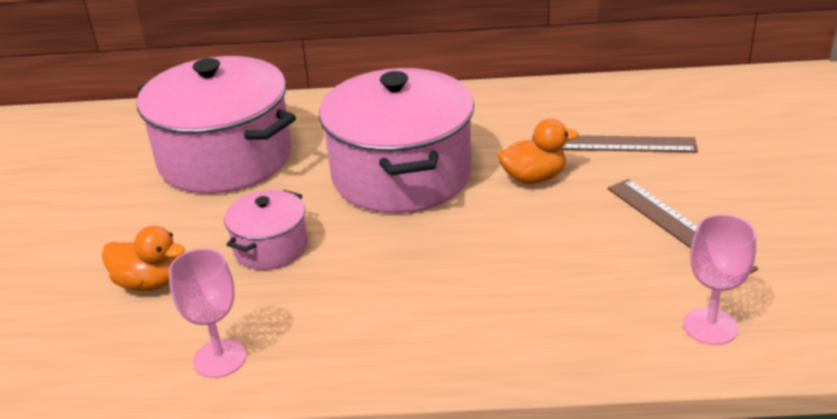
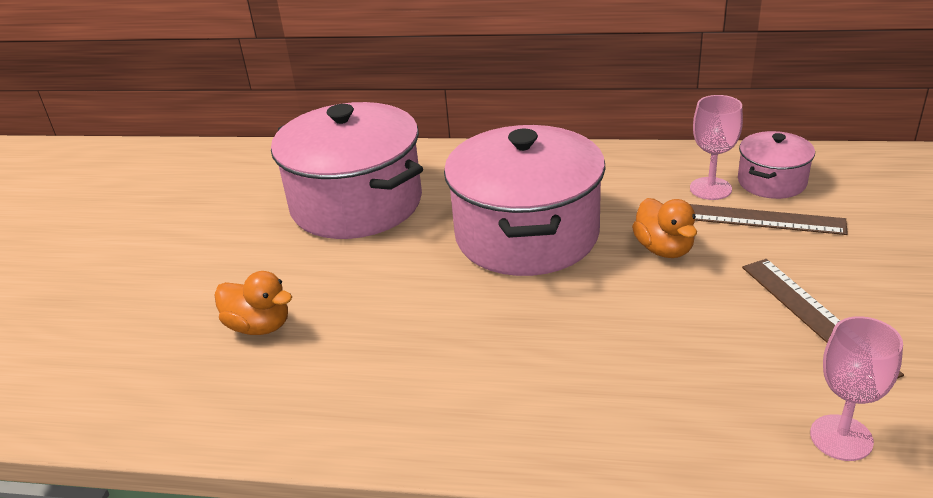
camera: 10 degrees right, 0 degrees up
(220, 358) = (311, 415): pink goblet -> pink goblet (710, 188)
(270, 247) = (383, 300): pink pot -> pink pot (771, 182)
(534, 178) = (664, 249): orange duck -> orange duck turned 75 degrees clockwise

